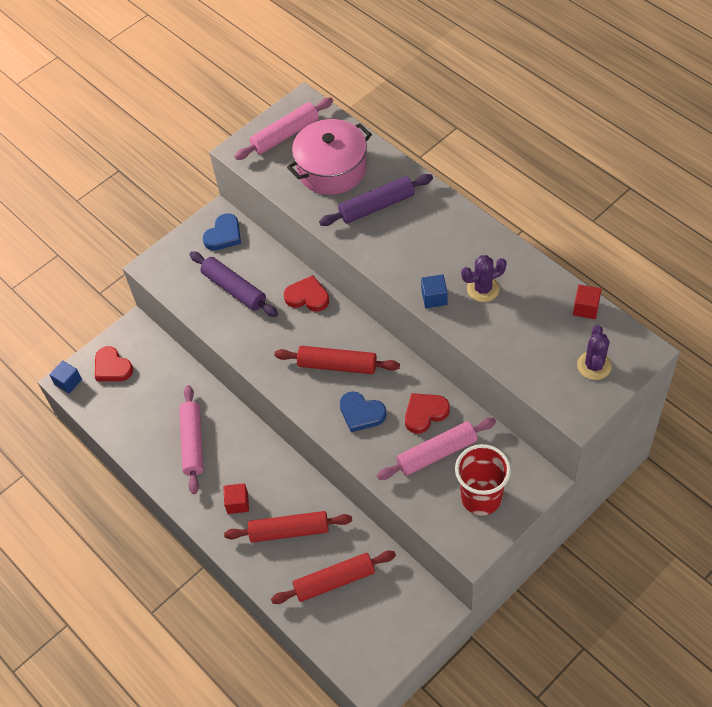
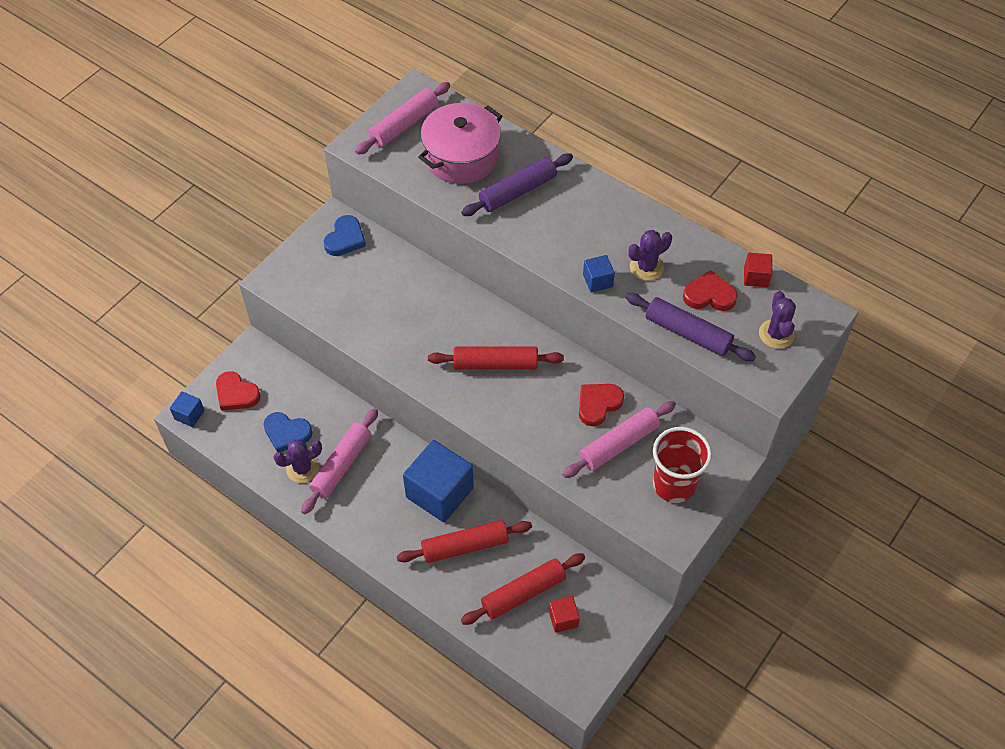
camera: 15 degrees left, 0 degrees up
(158, 442) = (302, 468): none -> purple cactus
(192, 443) = (341, 465): pink rolling pin -> pink rolling pin turned 45 degrees clockwise
(234, 289) = (368, 295): purple rolling pin -> purple rolling pin (687, 333)
(237, 503) = (403, 523): red cube -> red cube (563, 619)
(275, 478) = (439, 492): none -> blue cube
(307, 297) = (449, 295): red heart -> red heart (709, 295)
(361, 413) = (531, 411): blue heart -> blue heart (287, 433)

